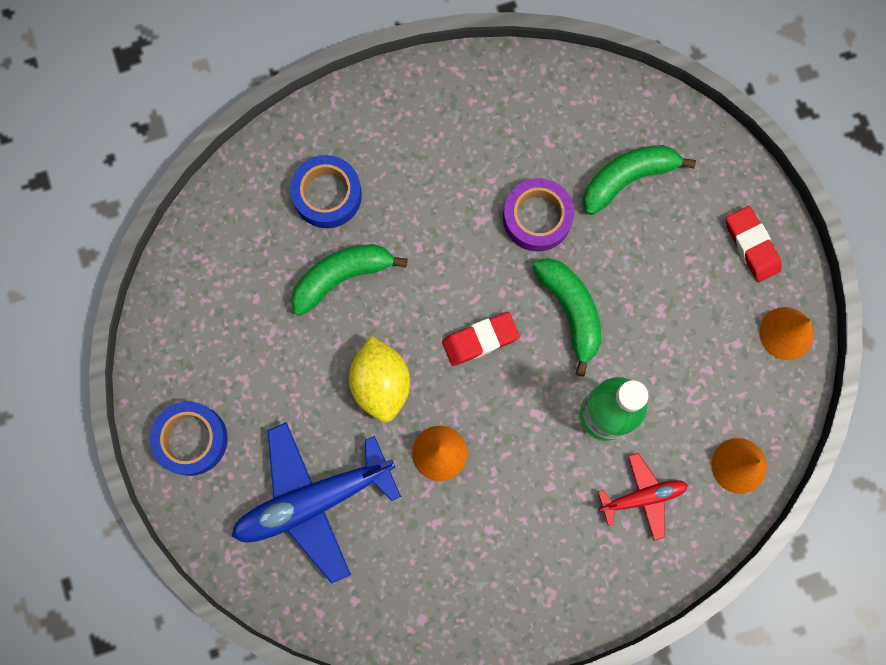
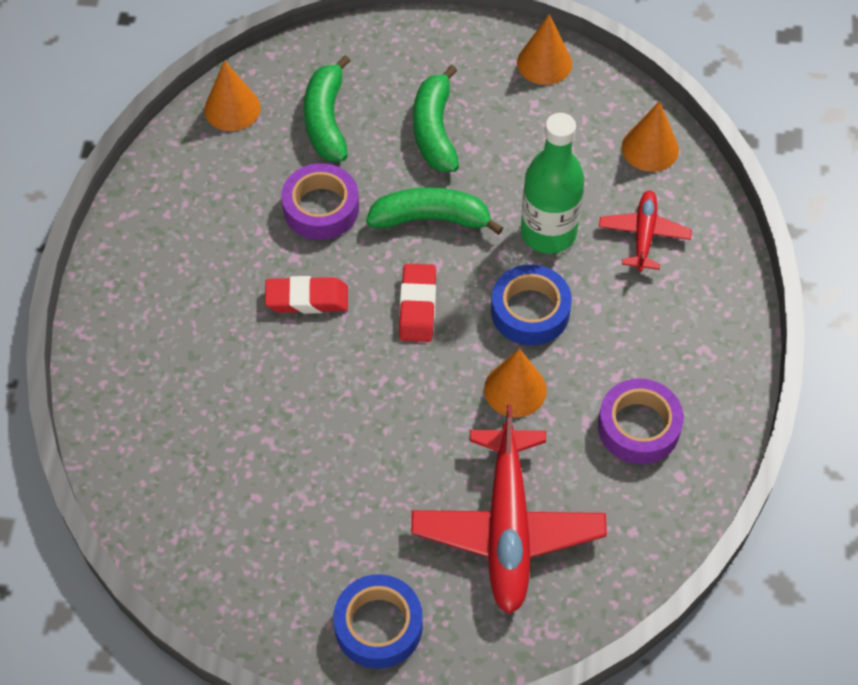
camera: 65 degrees left, 20 degrees down
(313, 501) = (507, 528): blue plane -> red plane
(327, 195) = (184, 382): blue tape -> blue tape (530, 311)
(342, 277) = (281, 404): green banana -> green banana (435, 130)
(381, 384) = (415, 413): yellow lemon -> none
(451, 568) = (638, 427): none -> purple tape
(600, 97) = (232, 108): none -> orange cone
(751, 245) = (447, 54): red eraser -> red eraser (307, 299)

